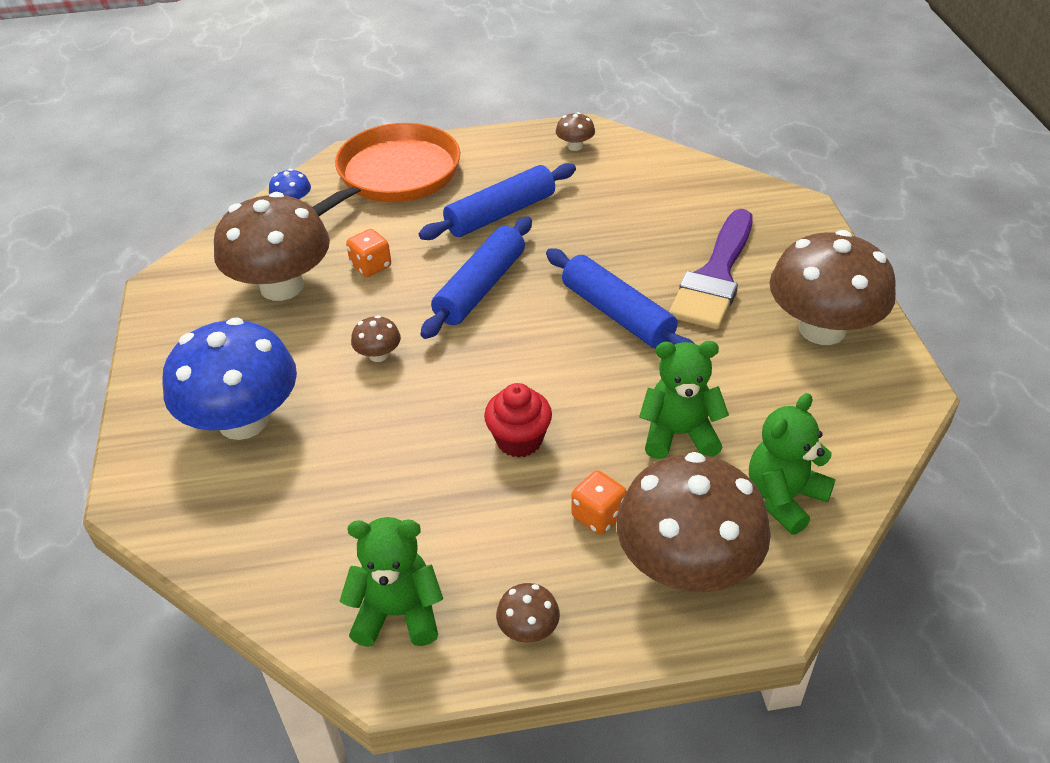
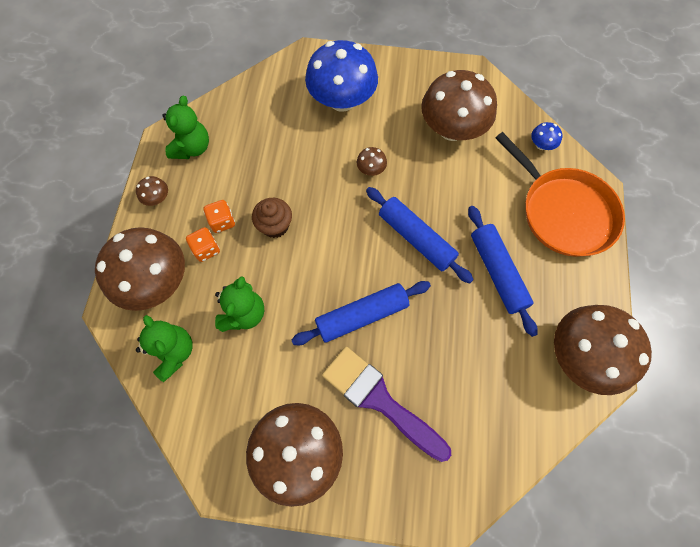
camera: 105 degrees right, 25 degrees up
(371, 266) = (458, 179): orange dice -> orange dice (222, 222)
(519, 440) = (275, 226): red cupcake -> brown cupcake
(575, 146) = (581, 356): brown mushroom -> brown mushroom, size x2.44

